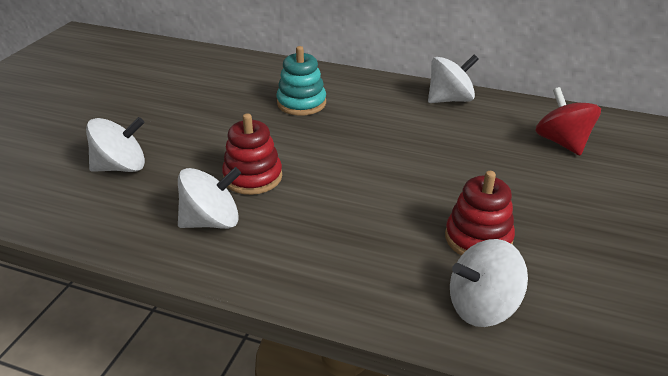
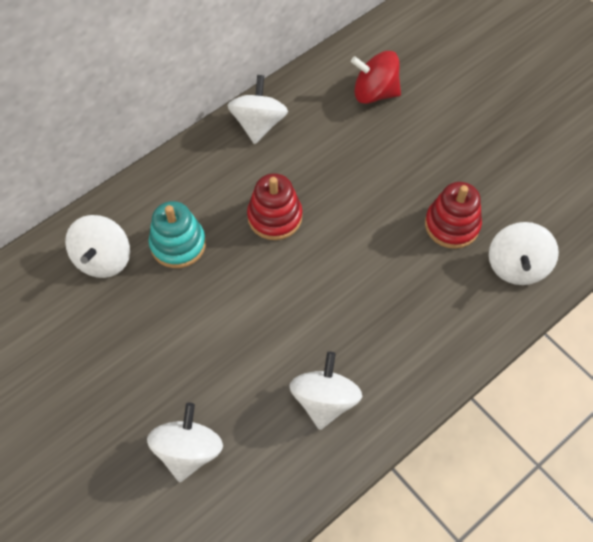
camera: 60 degrees left, 25 degrees up
(253, 177) = (279, 342): red stacking toy -> red stacking toy (275, 217)
(260, 80) = (103, 259): none -> white spinning top

